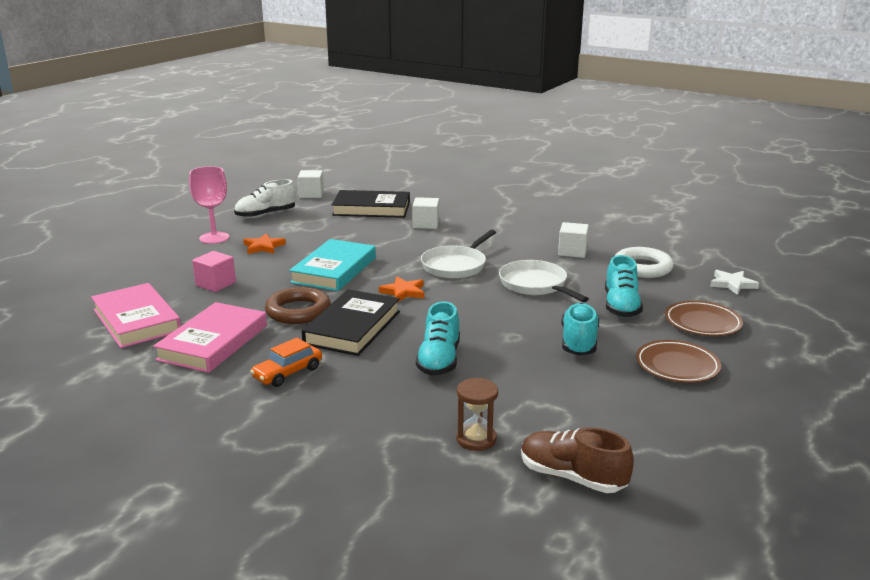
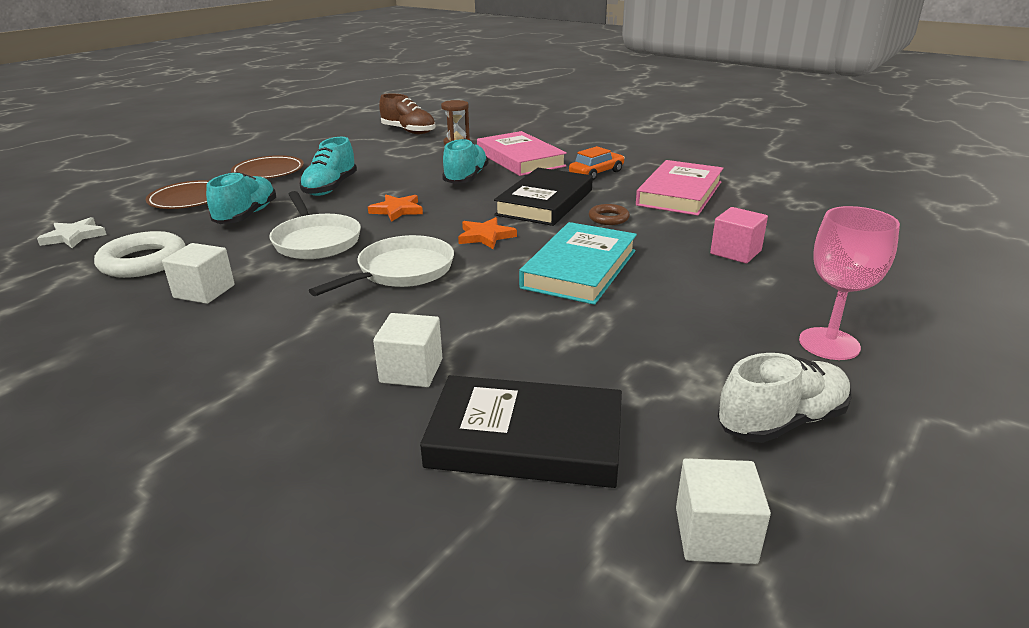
camera: 175 degrees left, 5 degrees up
(137, 320) = (783, 213): pink book -> pink book (520, 159)
(263, 247) = (716, 318): orange star -> orange star (397, 210)
(298, 311) = (608, 218): brown ring -> brown ring, size x0.55

